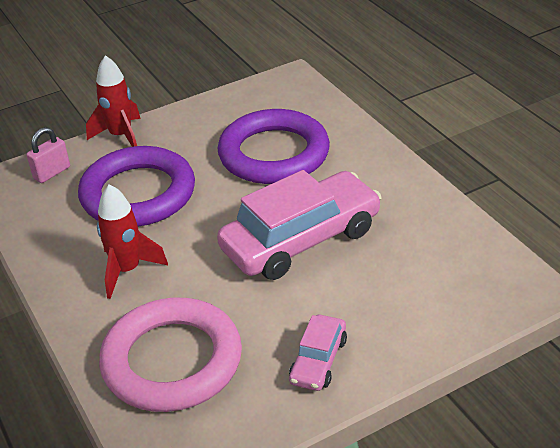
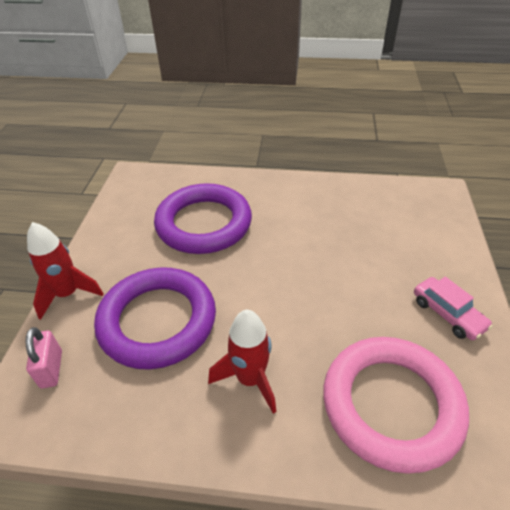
camera: 55 degrees left, 5 degrees up
(301, 240) = (312, 258): pink car -> none

